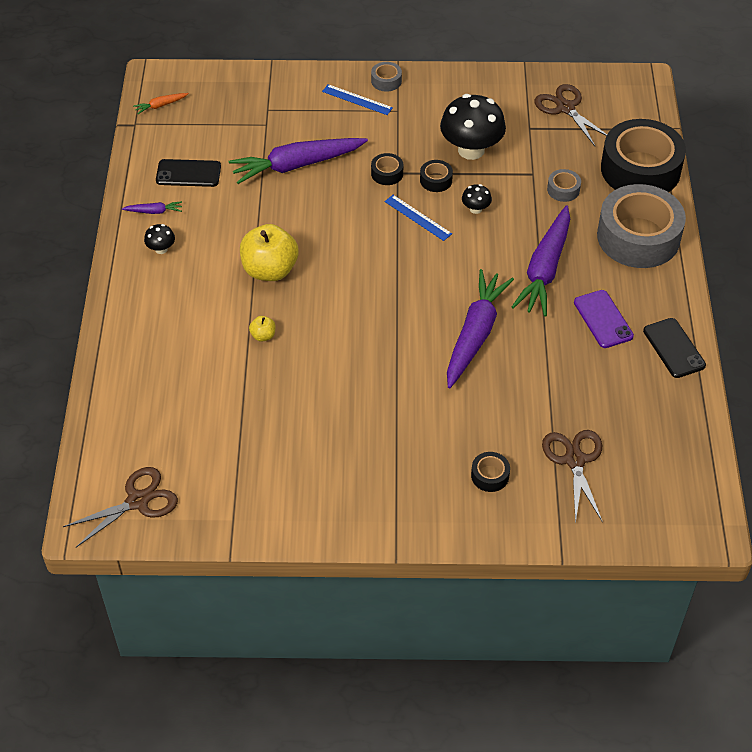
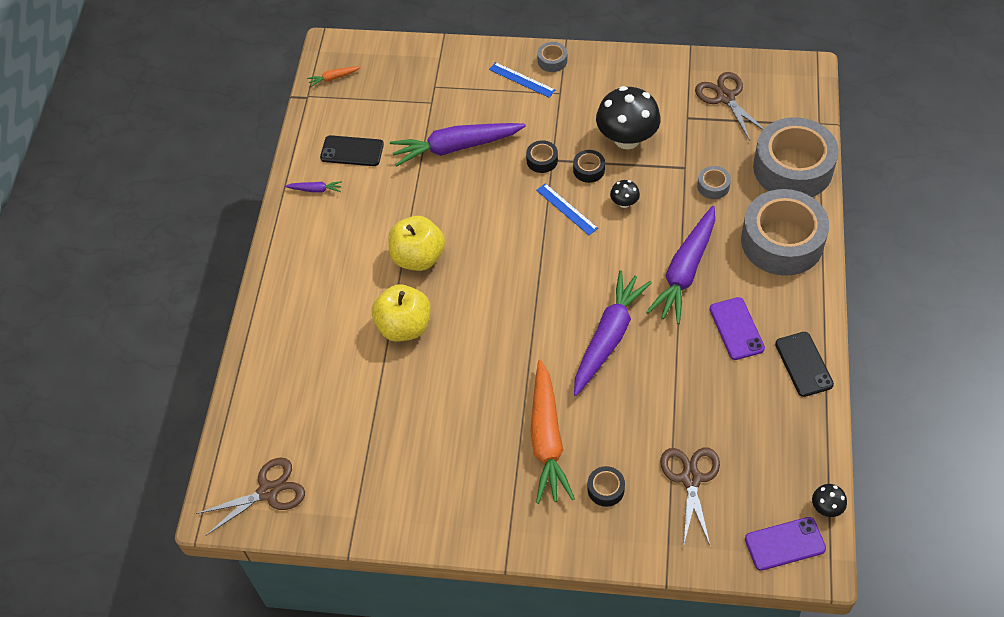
camera: 10 degrees right, 5 degrees up
(161, 249) = (318, 230): black mushroom -> black mushroom (826, 507)
(263, 336) = (404, 326): yellow apple -> yellow apple, size x2.28
(424, 433) = (547, 439): none -> orange carrot
(640, 169) = (793, 168): black tape -> grey tape
(676, 514) = (785, 544): none -> purple phone

